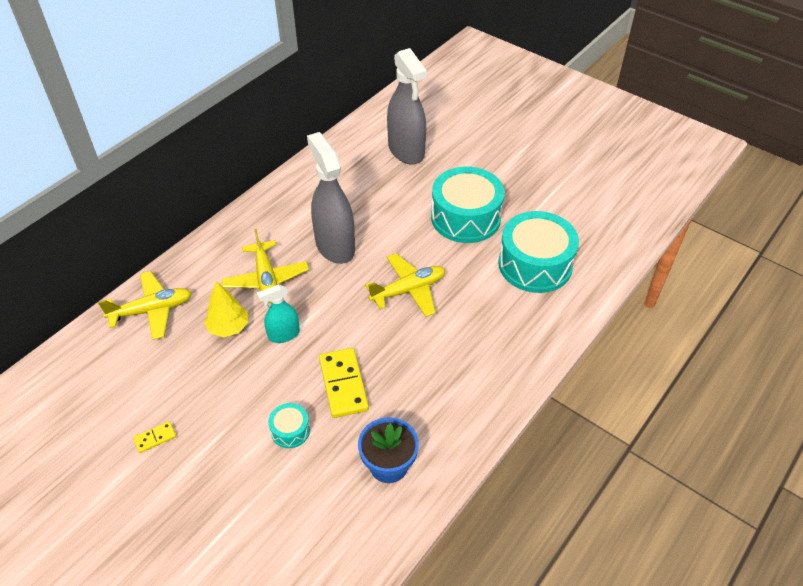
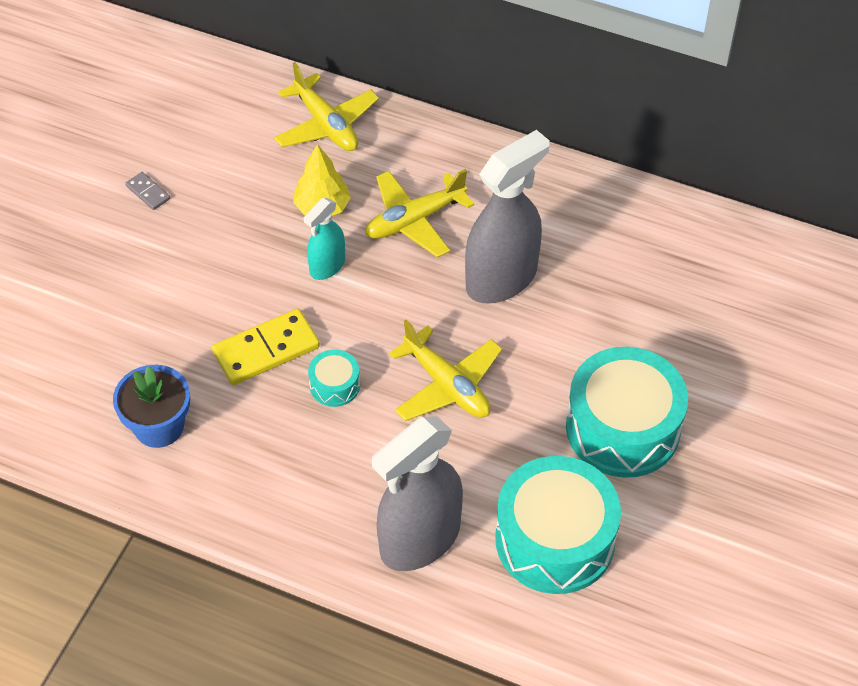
camera: 75 degrees right, 5 degrees up
(155, 438) = (148, 192): yellow domino -> grey domino
(283, 334) = (327, 266): turquoise spray bottle -> turquoise spray bottle turned 105 degrees counterclockwise
(290, 430) = (185, 314): turquoise drum -> turquoise drum (335, 385)
(406, 151) = (745, 317): grey spray bottle -> grey spray bottle (419, 540)

